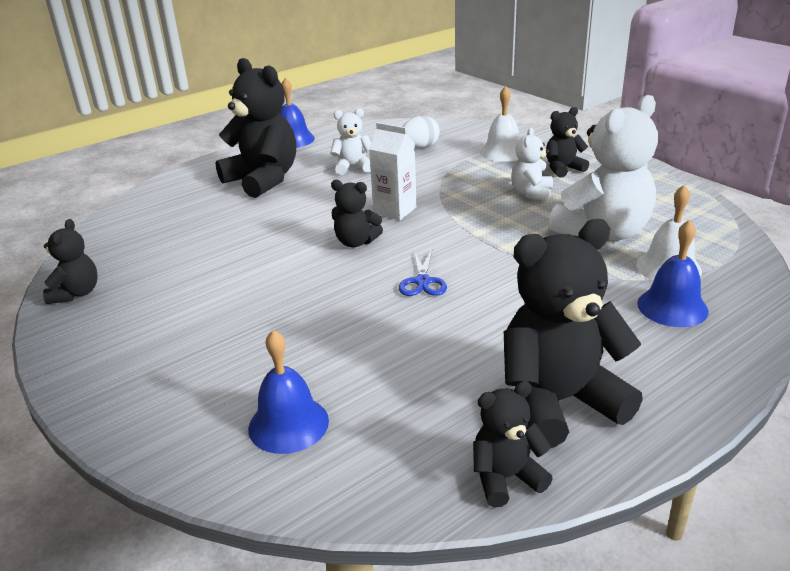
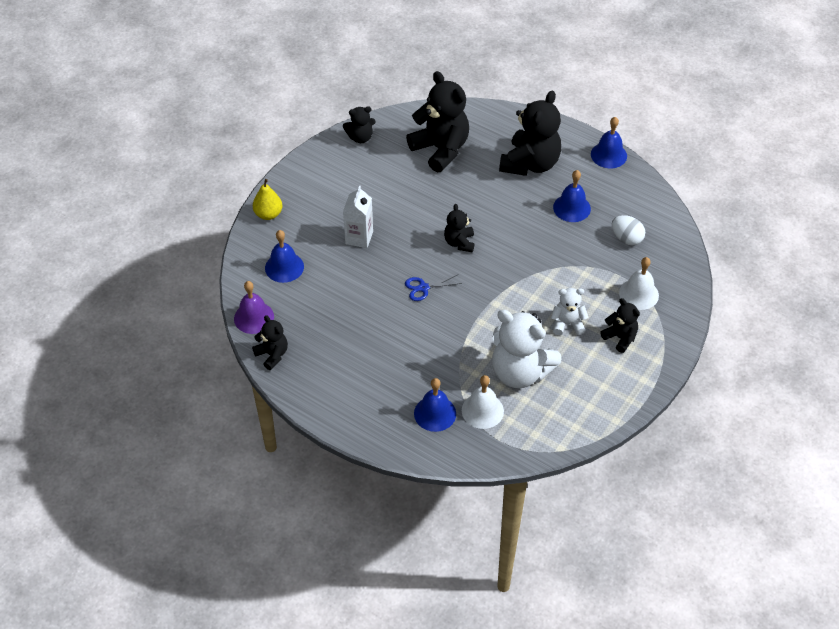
camera: 70 degrees right, 20 degrees up
(140, 425) = (268, 214): none -> yellow pear
(353, 167) = (571, 208): white teddy bear -> blue bell
(395, 210) = (510, 251): white carton -> white carton (359, 238)
(395, 491) = (254, 317): none -> purple bell
(558, 402) = (330, 367): black teddy bear -> black teddy bear (440, 149)

